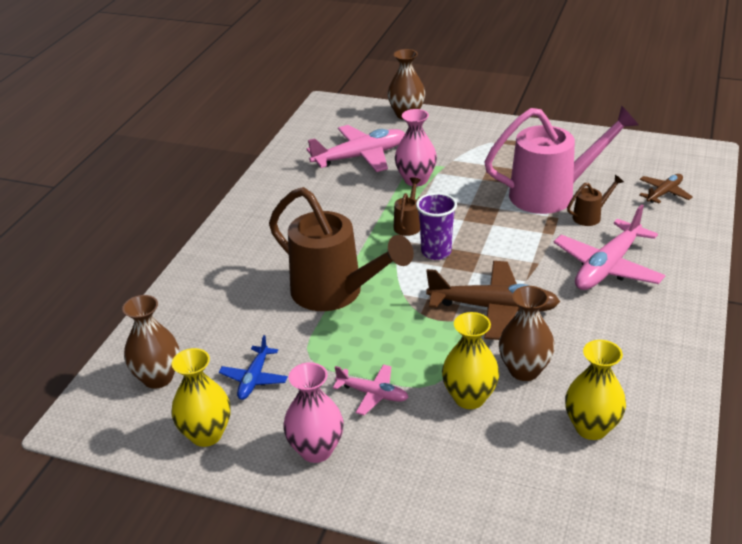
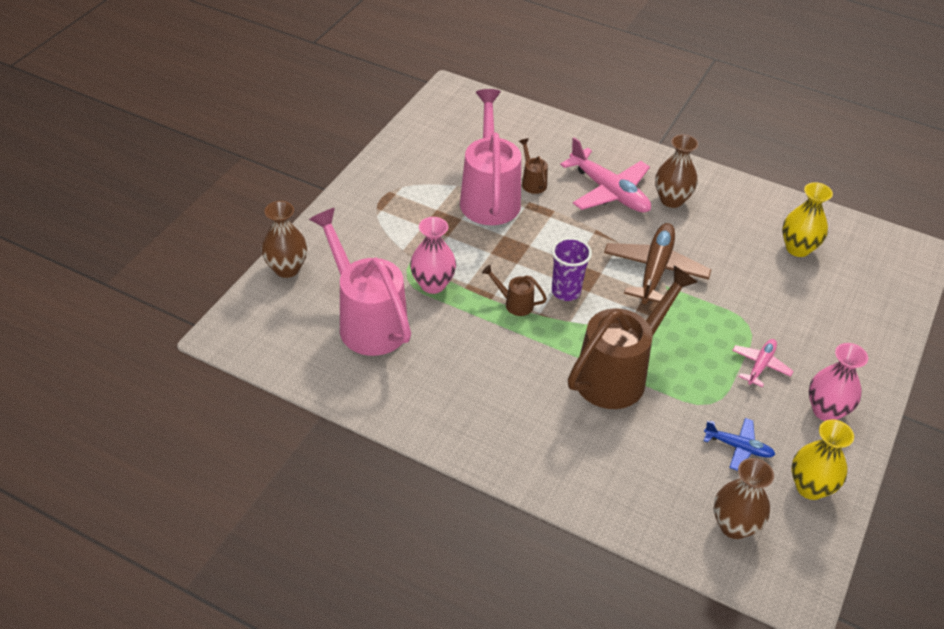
camera: 85 degrees left, 10 degrees up
(360, 157) = (367, 321): pink plane -> pink watering can
(469, 398) = (766, 307): yellow vase -> none
(524, 370) = (735, 269): brown vase -> brown vase (671, 200)
(664, 193) = (508, 131): brown plane -> none

